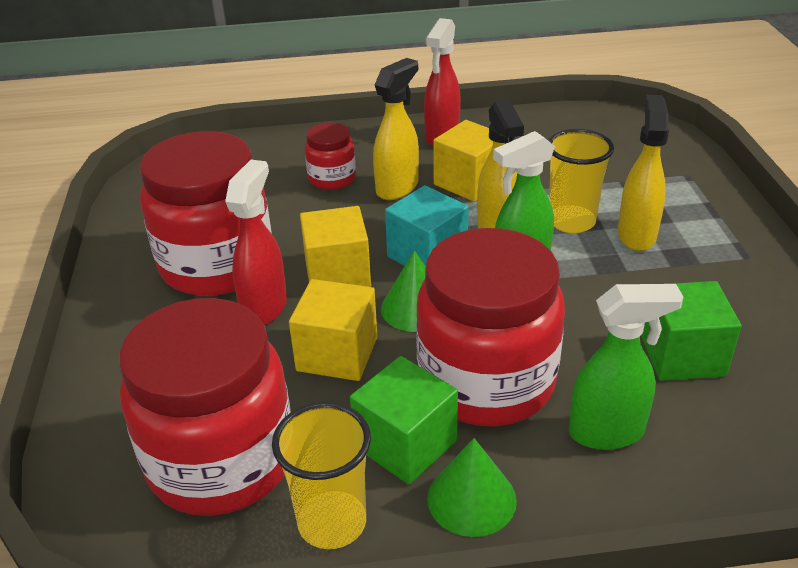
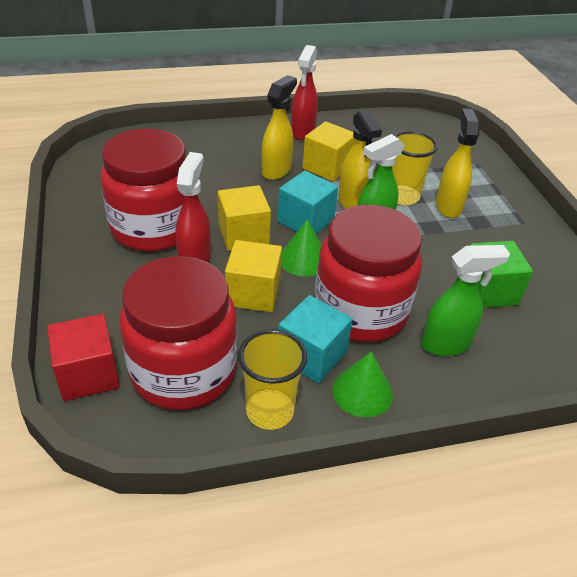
camera: 10 degrees left, 5 degrees up
(92, 461) = (88, 374): none -> red cube
(332, 178) = (227, 163): red jar -> none
(405, 444) = (311, 355): green cube -> turquoise cube

